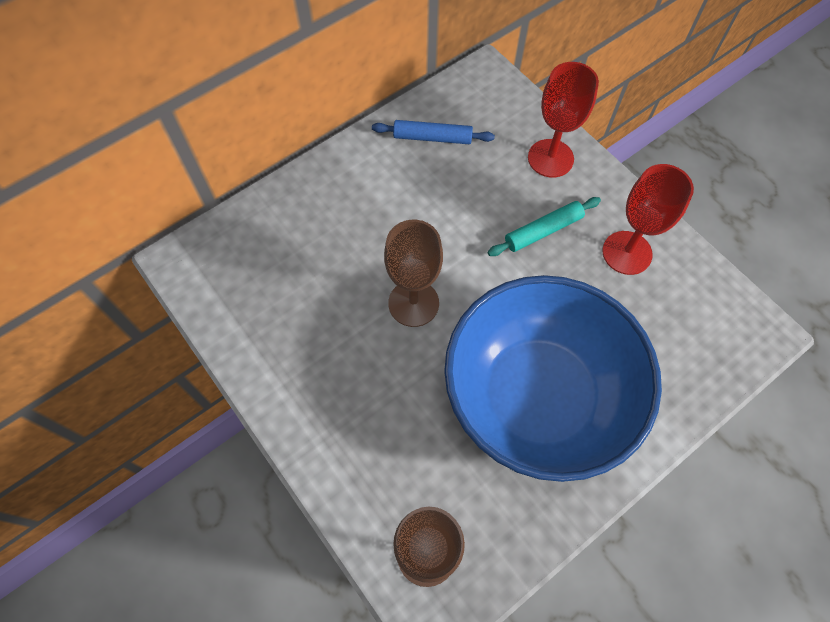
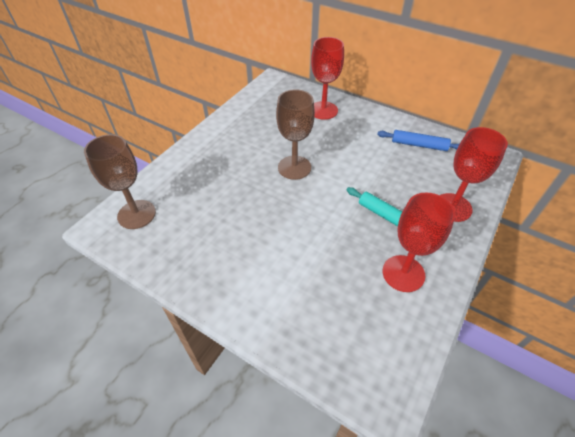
camera: 70 degrees right, 15 degrees down
(302, 218) = (323, 110): none -> red goblet
(432, 137) = (419, 145): blue rolling pin -> blue rolling pin turned 60 degrees counterclockwise
(538, 396) = (257, 244): blue bowl -> none

